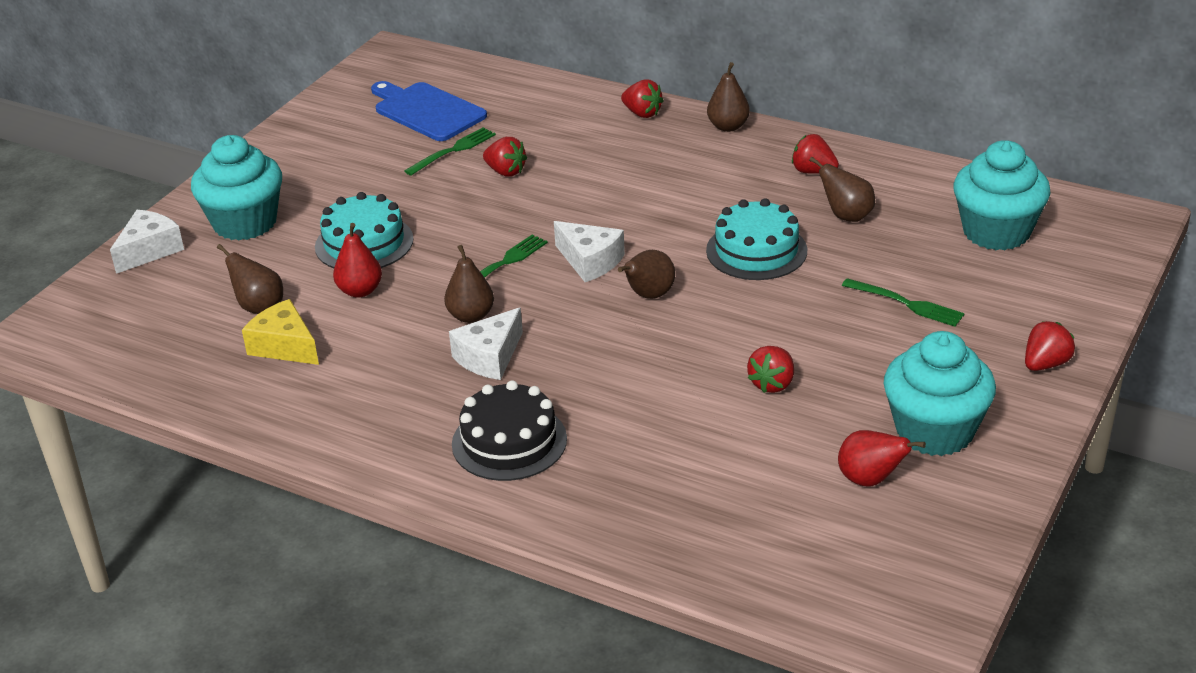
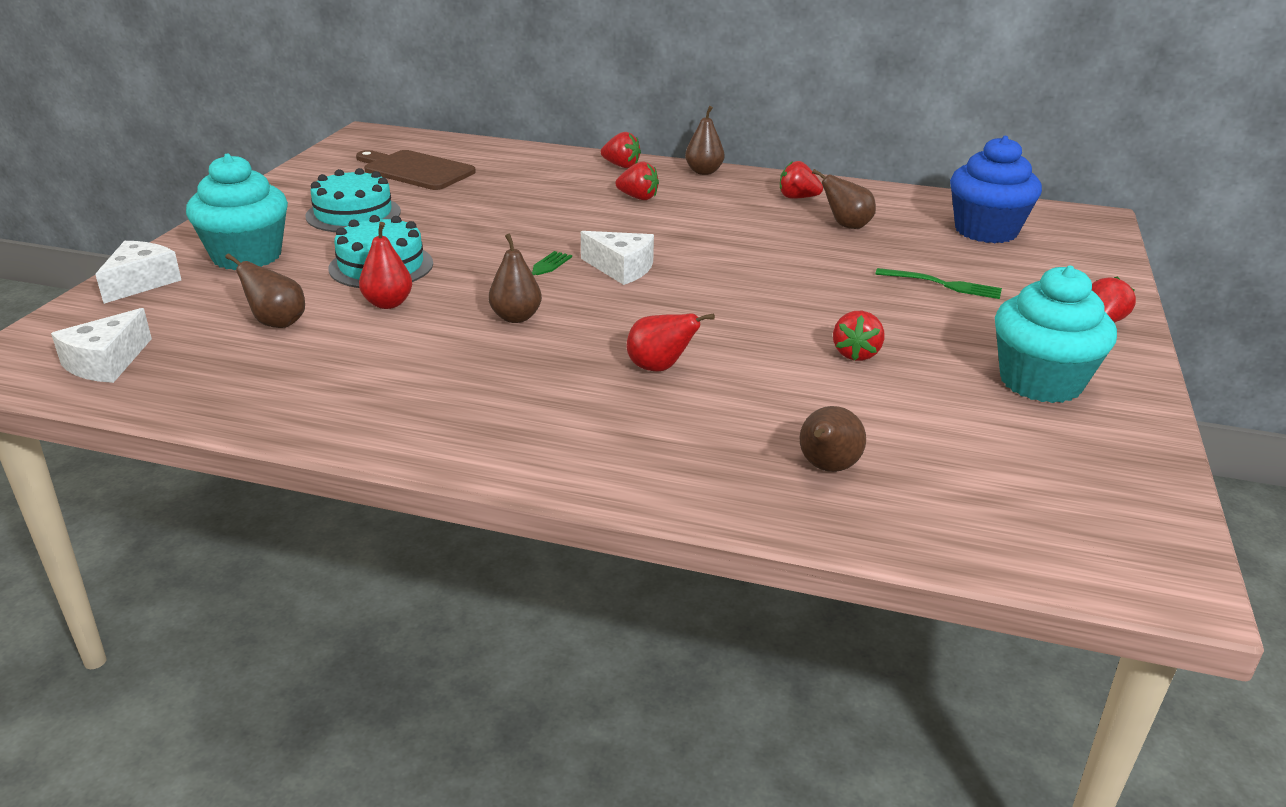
camera: 15 degrees left, 5 degrees down
(284, 346) = (314, 355): yellow cheese -> none
(426, 111) = (415, 170): blue cutting board -> brown cutting board
(453, 151) = (451, 196): green fork -> none
(490, 357) = (550, 350): white cheese -> white cheese (106, 363)
(505, 172) = (509, 208): red strawberry -> red strawberry (638, 198)
(509, 441) = (602, 424): black cake -> none
(648, 295) = (692, 291): brown pear -> brown pear (826, 468)
(756, 250) = (779, 253): turquoise cake -> turquoise cake (353, 214)
(870, 480) = (1007, 429): red pear -> red pear (659, 368)
(996, 232) = (986, 231): turquoise cupcake -> blue cupcake

